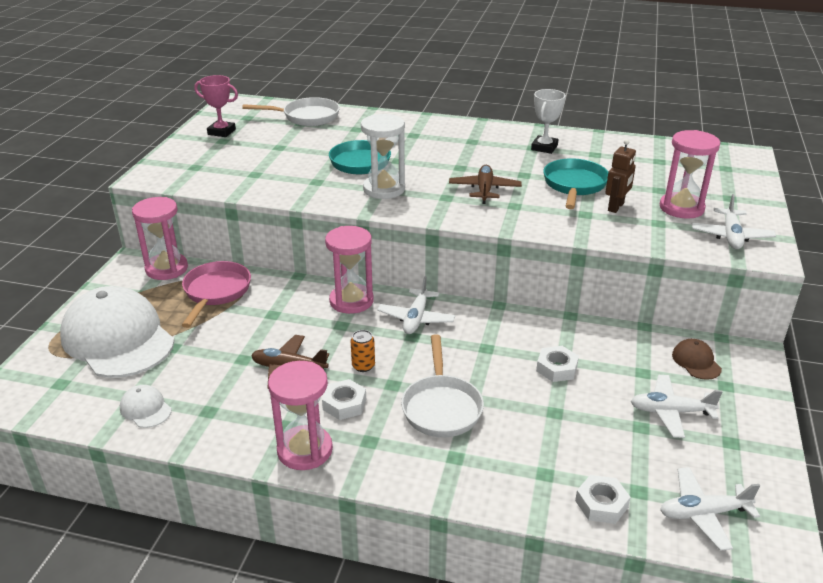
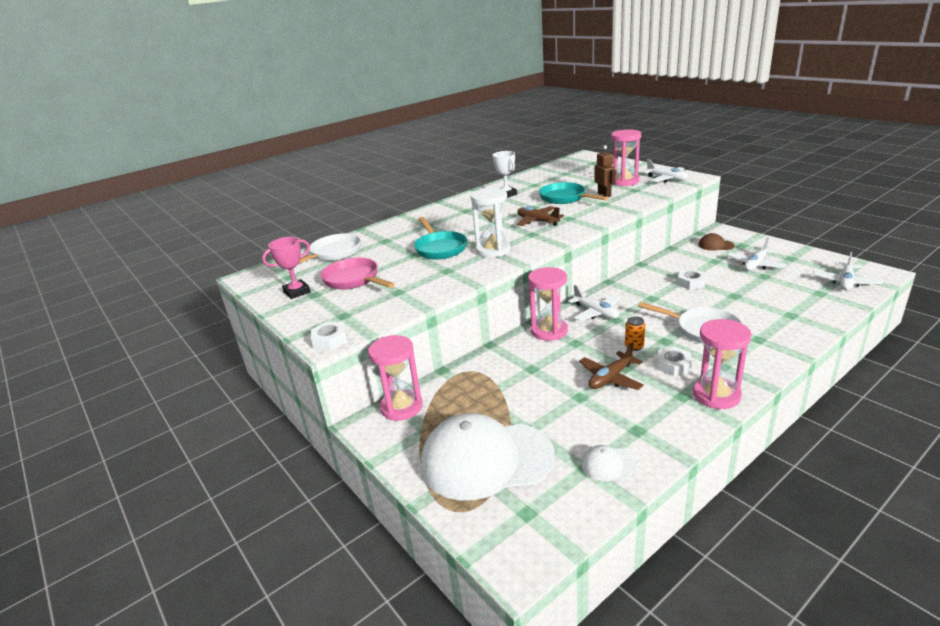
camera: 50 degrees left, 5 degrees down
(216, 292) = (470, 389): pink pan -> pink pan (354, 280)
(601, 504) = (825, 306): white nut -> white nut (330, 340)

